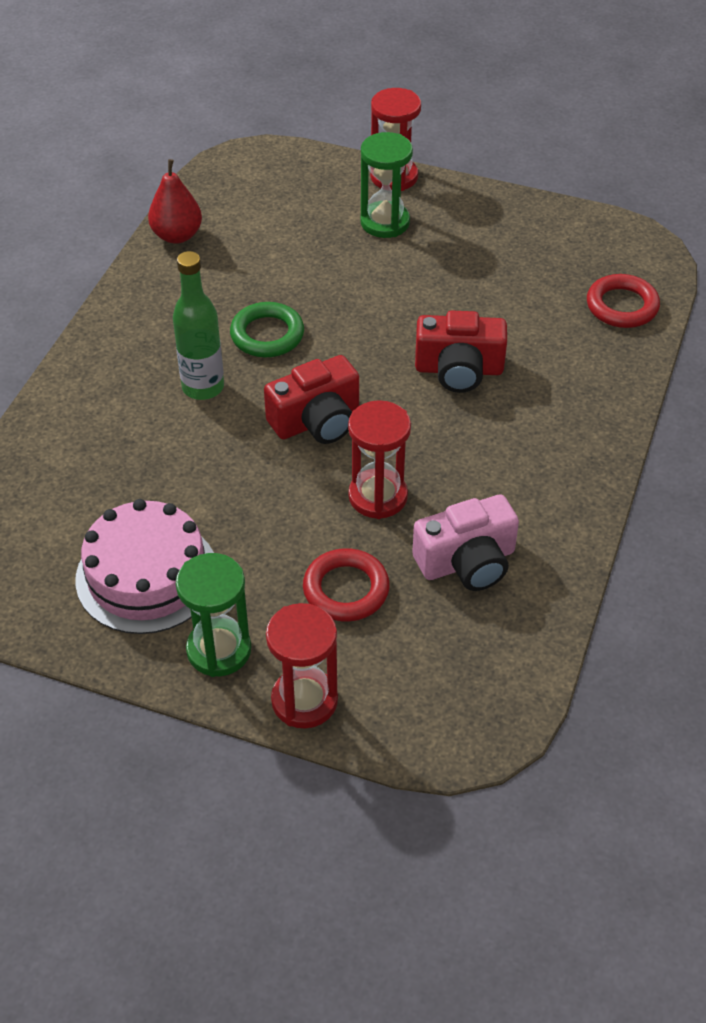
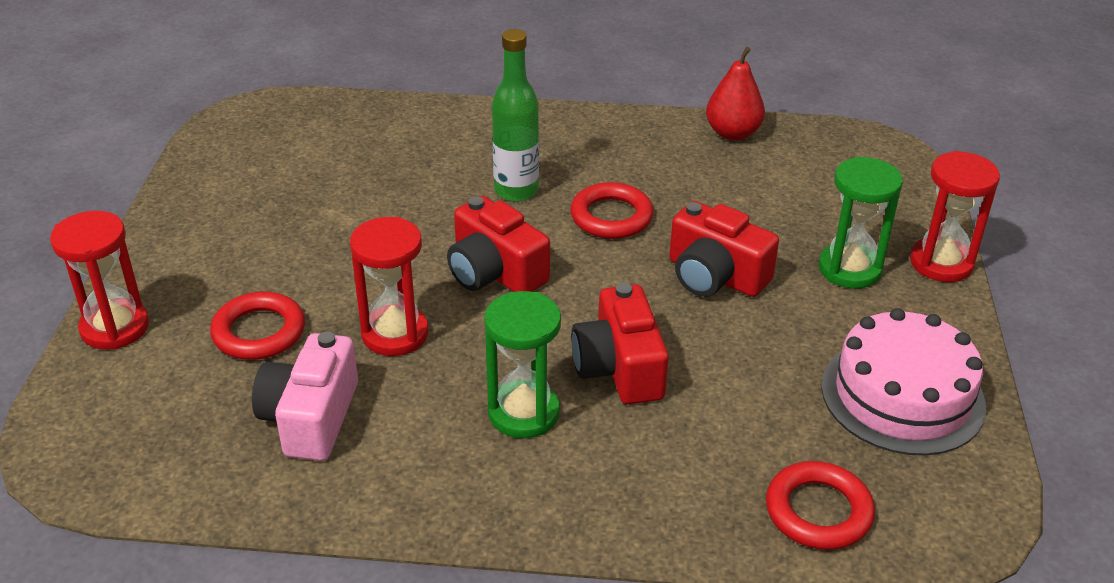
camera: 75 degrees right, 10 degrees down
(147, 575) = (261, 205): pink cake -> pink cake (902, 395)
(219, 650) = (175, 263): green hourglass -> green hourglass (523, 413)
(267, 335) = (611, 217): green ring -> red ring
(368, 293) = (715, 276): none -> red camera
(467, 562) = (311, 418): pink camera -> pink camera turned 45 degrees clockwise

